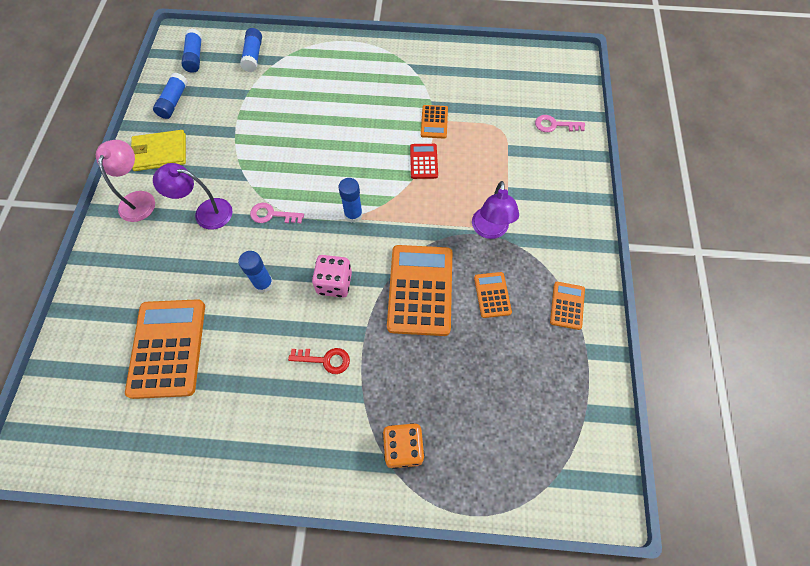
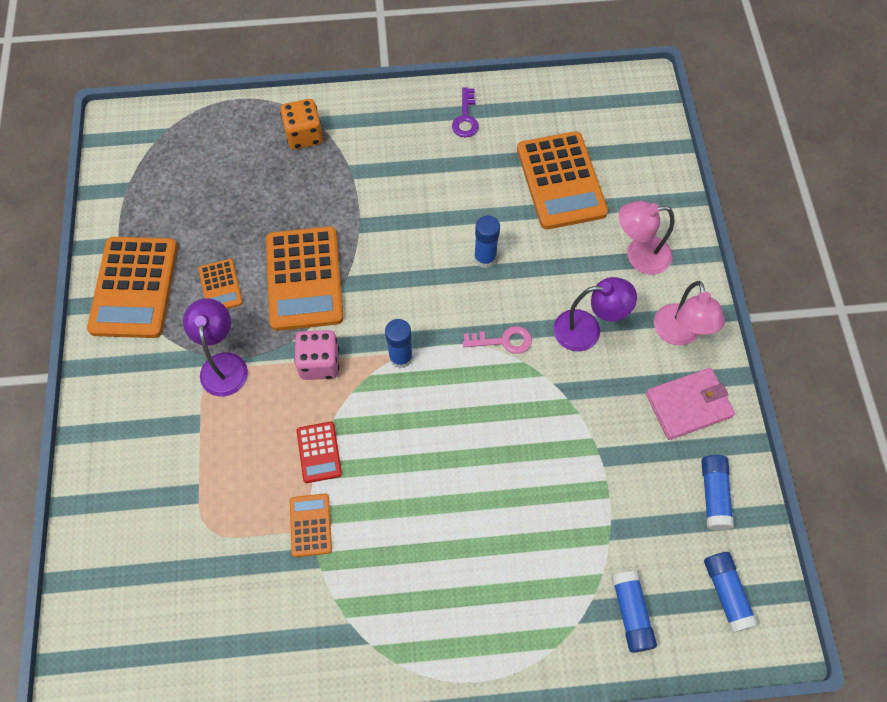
camera: 170 degrees right, 0 degrees up
(136, 265) = (639, 256): none -> pink lamp
(160, 153) = (688, 405): yellow wallet -> pink wallet
(231, 440) = (465, 118): none -> purple key
(325, 360) = (395, 195): red key -> none
(334, 283) = (404, 271): pink dice -> pink dice (319, 363)
(554, 125) = (125, 551): pink key -> none
(567, 305) = (134, 287): orange calculator -> orange calculator, size x2.04

